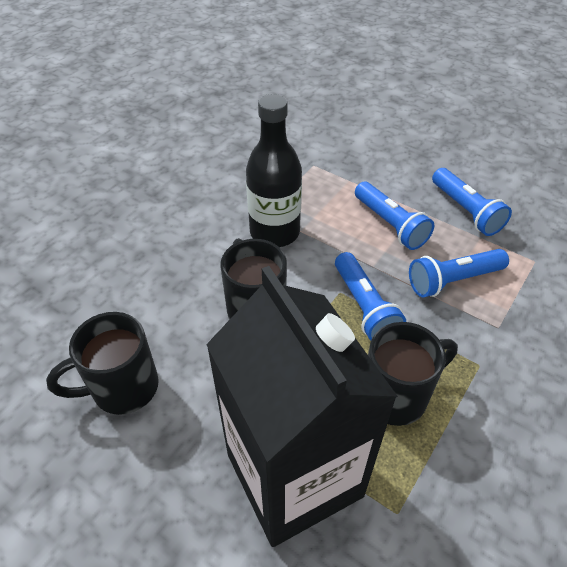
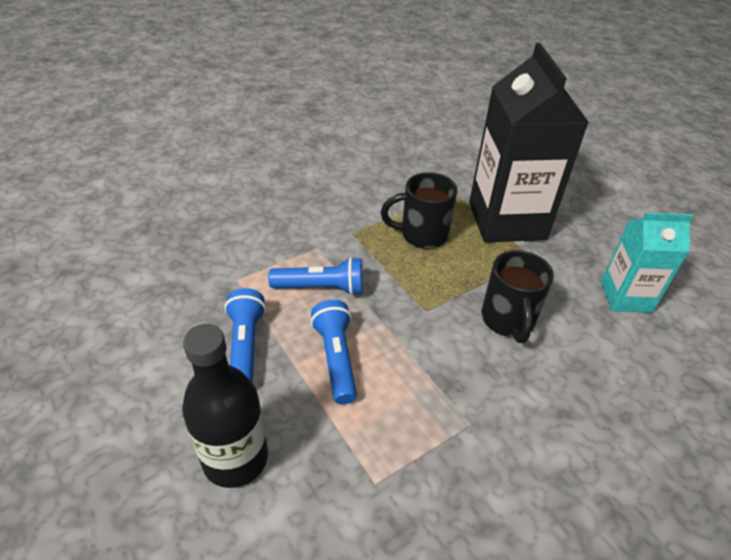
camera: 160 degrees left, 5 degrees down
(122, 388) = (625, 297): black mug -> turquoise carton
(274, 232) = (466, 392): black bottle -> black bottle (235, 459)
(364, 307) = (411, 292): blue flashlight -> none

